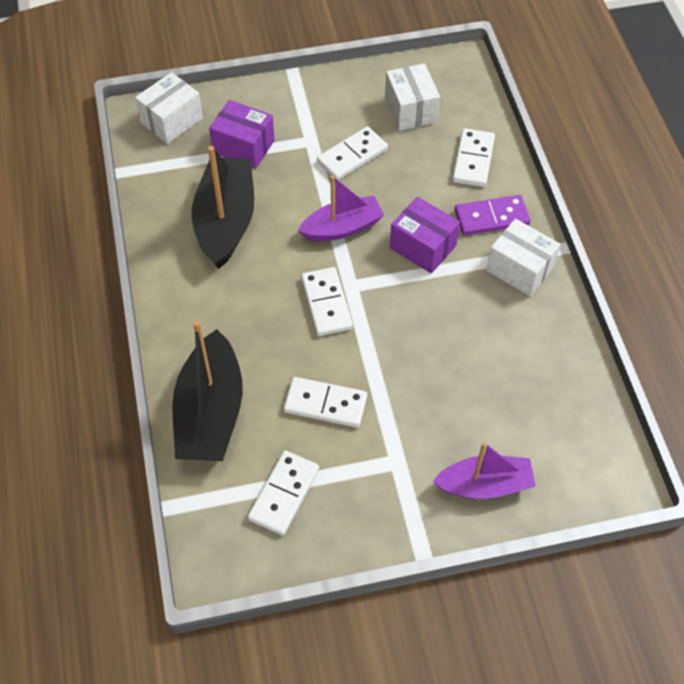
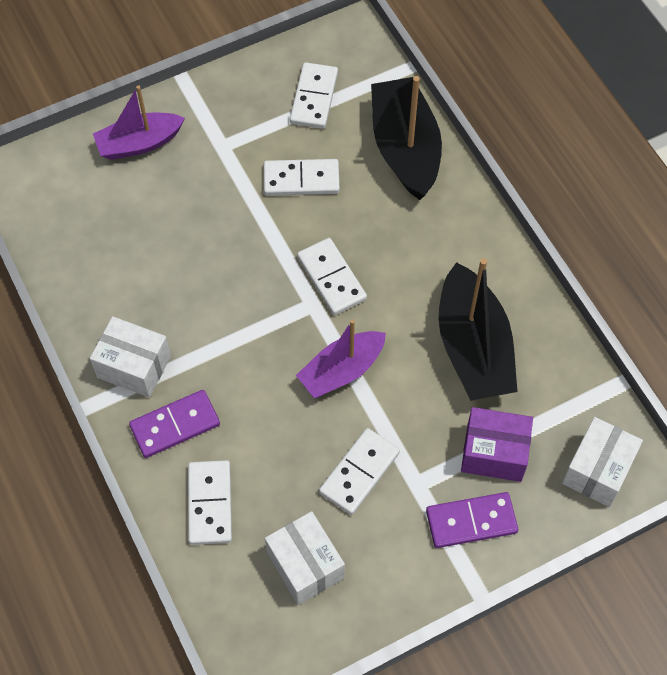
camera: 165 degrees right, 5 degrees up
(280, 110) = (471, 521): none -> purple domino
(423, 247) = (246, 368): purple box -> none

